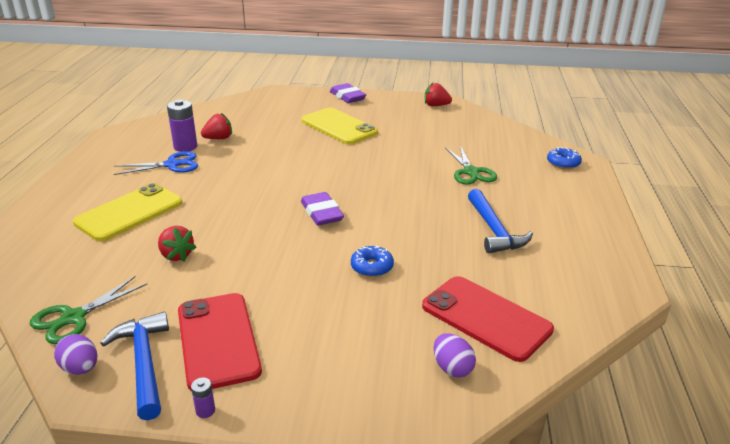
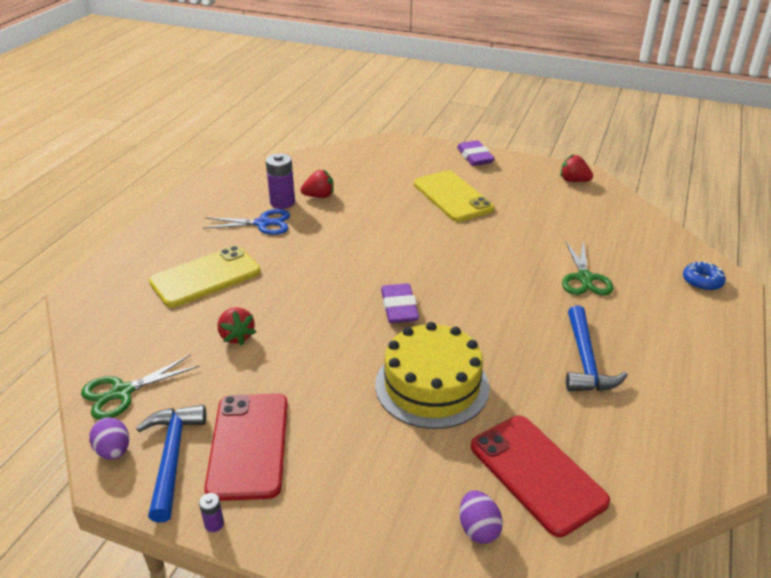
camera: 15 degrees right, 5 degrees up
(372, 267) = (432, 385): blue donut -> yellow cake

